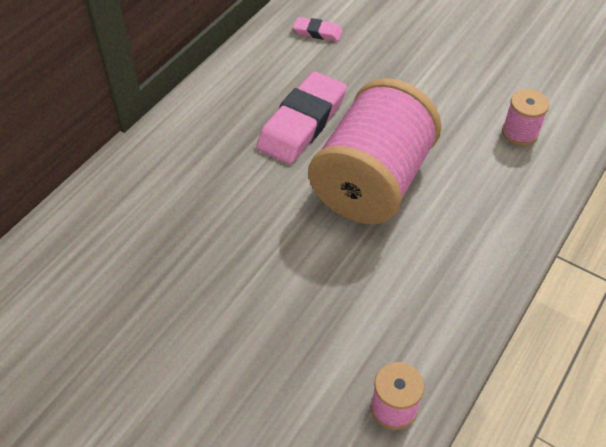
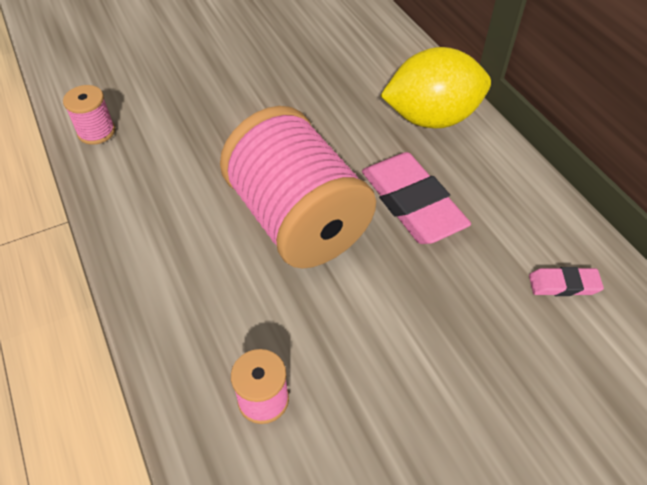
camera: 120 degrees right, 0 degrees up
(190, 145) = (431, 118): none -> yellow lemon
(317, 32) = (563, 284): pink eraser -> pink eraser turned 45 degrees clockwise

